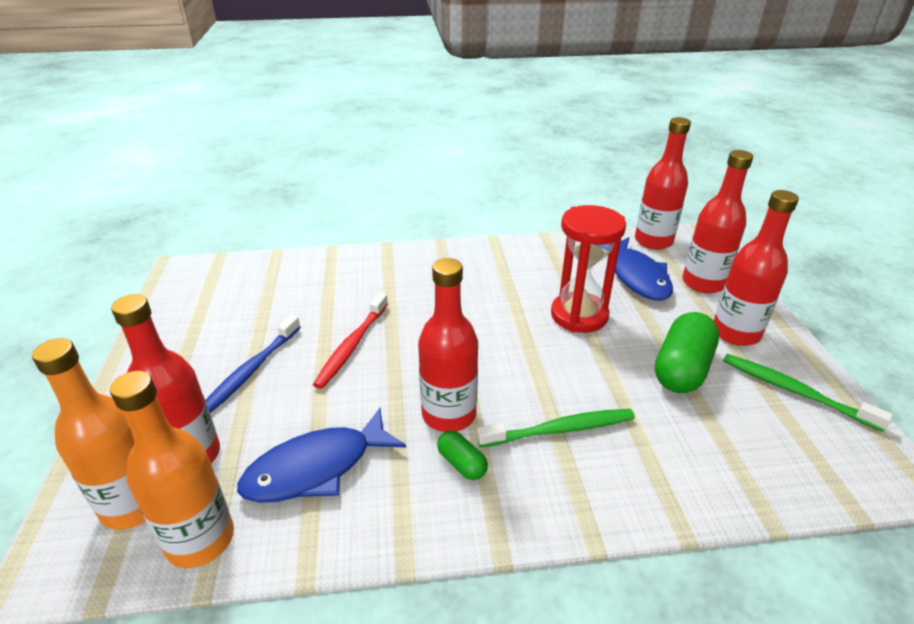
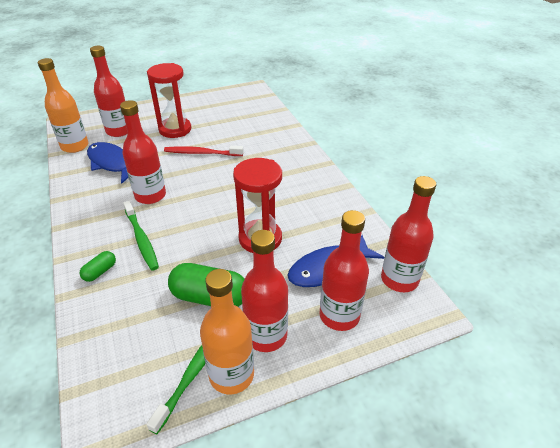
camera: 75 degrees right, 5 degrees up
(134, 504) = (93, 127): orange bottle -> orange bottle (231, 375)
(250, 371) = (175, 129): blue toothbrush -> red hourglass
(461, 463) = (114, 206): green capsule -> green capsule (100, 272)

